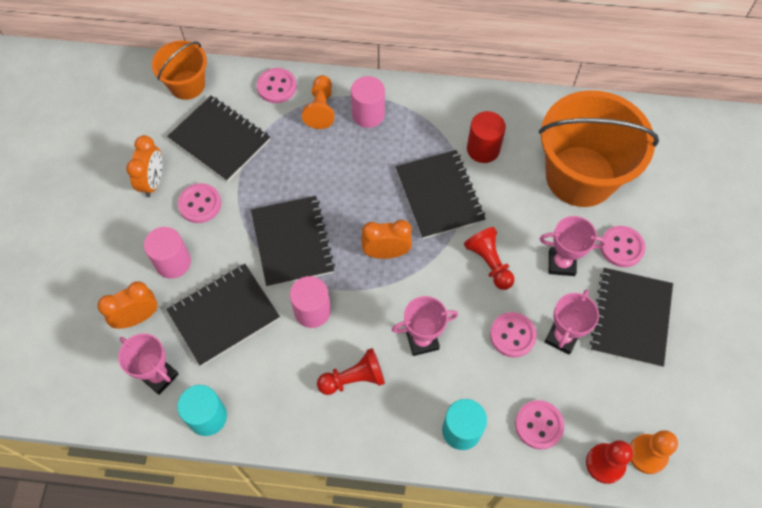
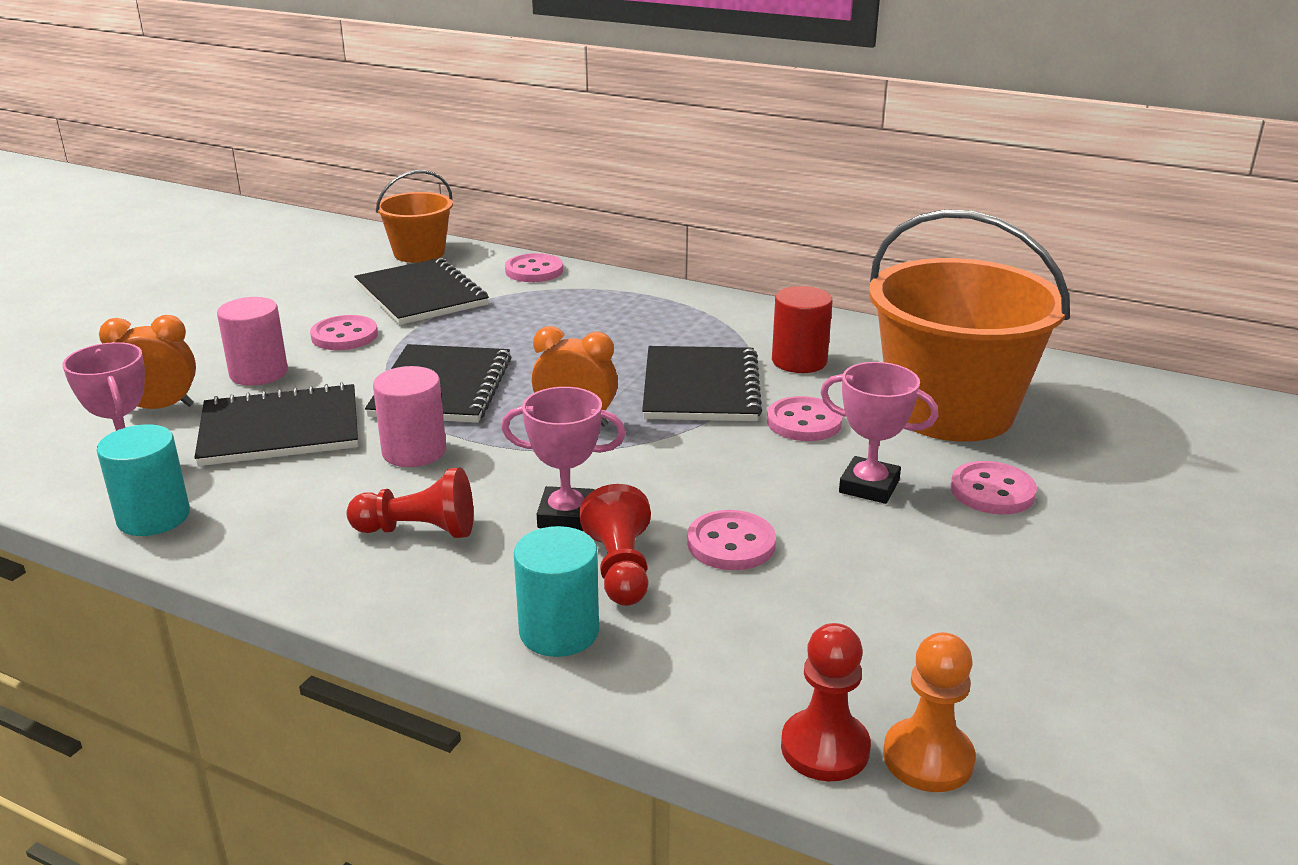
camera: 20 degrees right, 35 degrees down
(153, 182) = (302, 310): orange clock -> none
(321, 109) = (580, 294): orange pawn -> none
(368, 114) = (643, 308): pink cylinder -> none
(489, 263) = (739, 462): red pawn -> red pawn (620, 569)
(539, 425) = (714, 661): pink button -> pink button (804, 422)
(562, 337) = (824, 565): pink trophy -> none
(631, 318) = (974, 571): black notebook -> none

